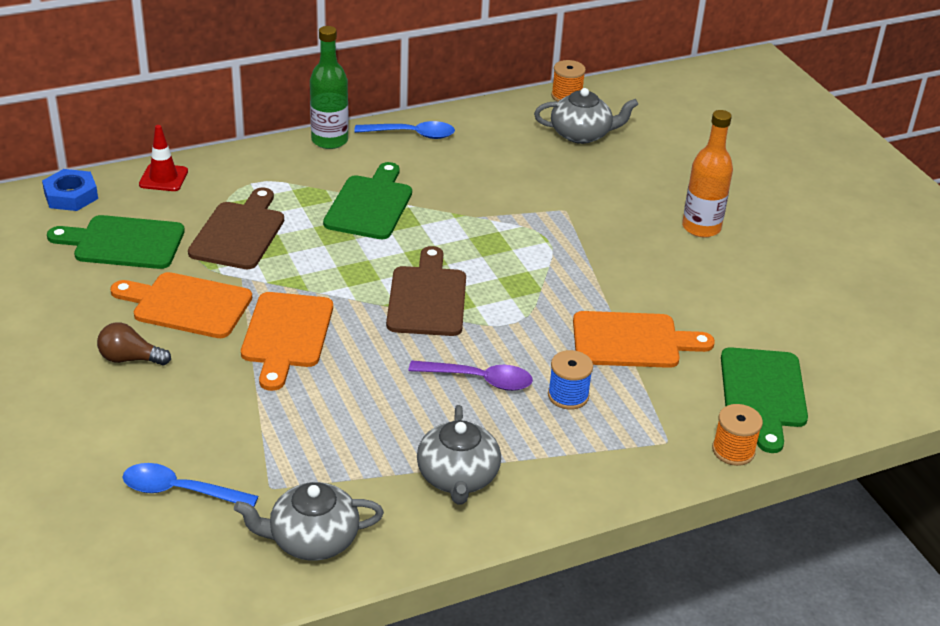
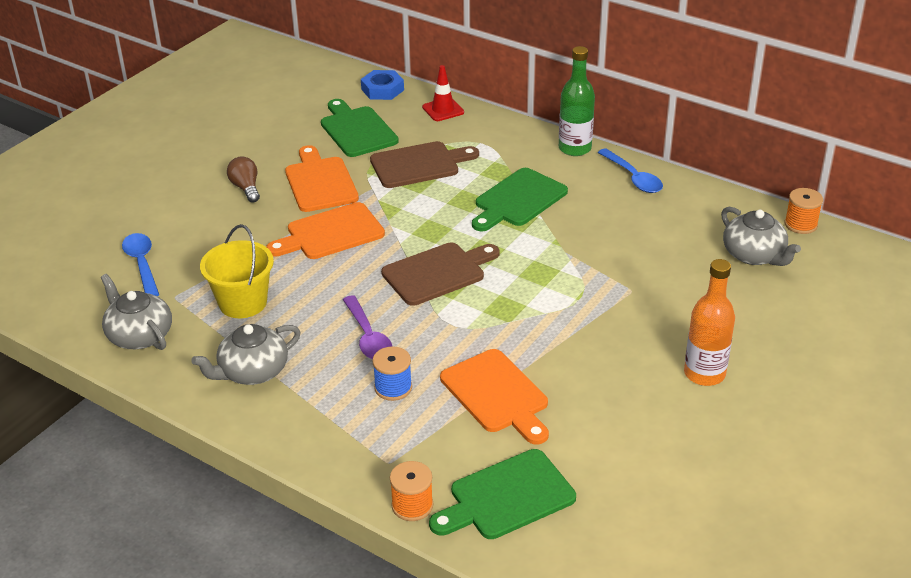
camera: 60 degrees right, 0 degrees up
(337, 440) = (243, 303): none -> yellow bucket
(370, 205) = (518, 200): green cutting board -> green cutting board turned 150 degrees clockwise

